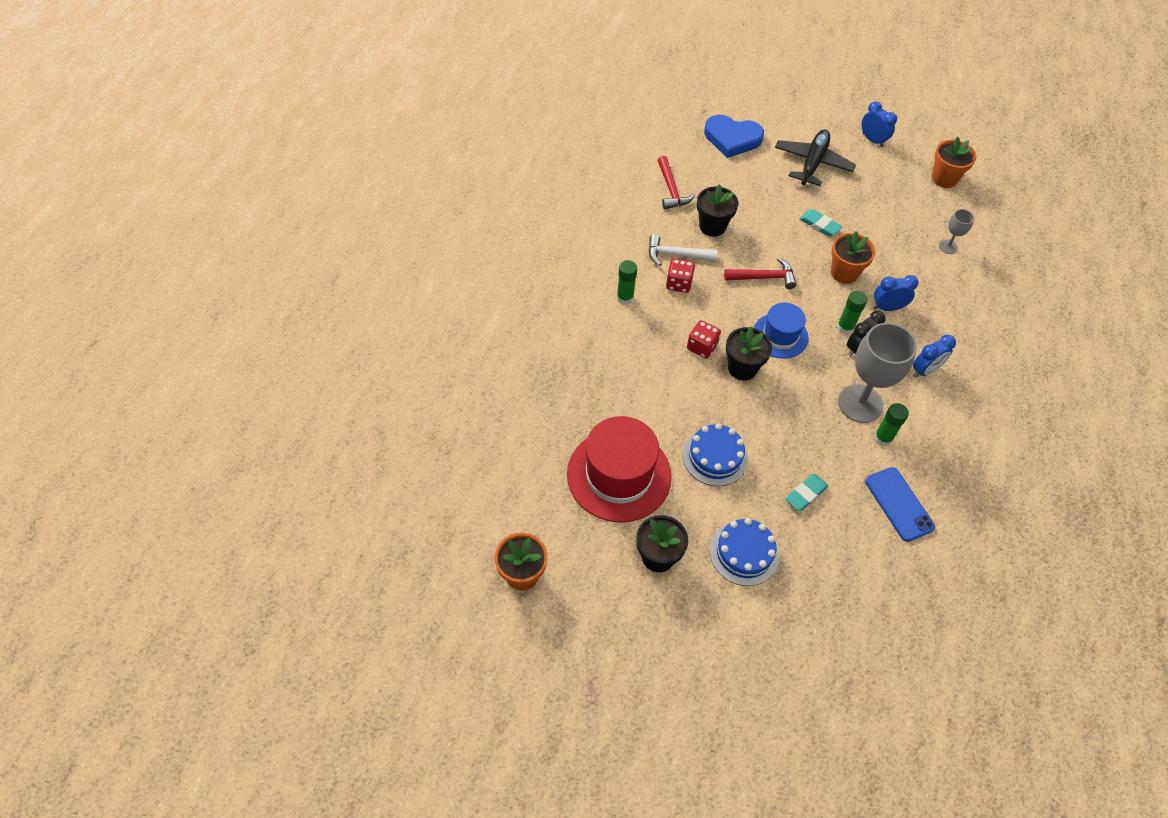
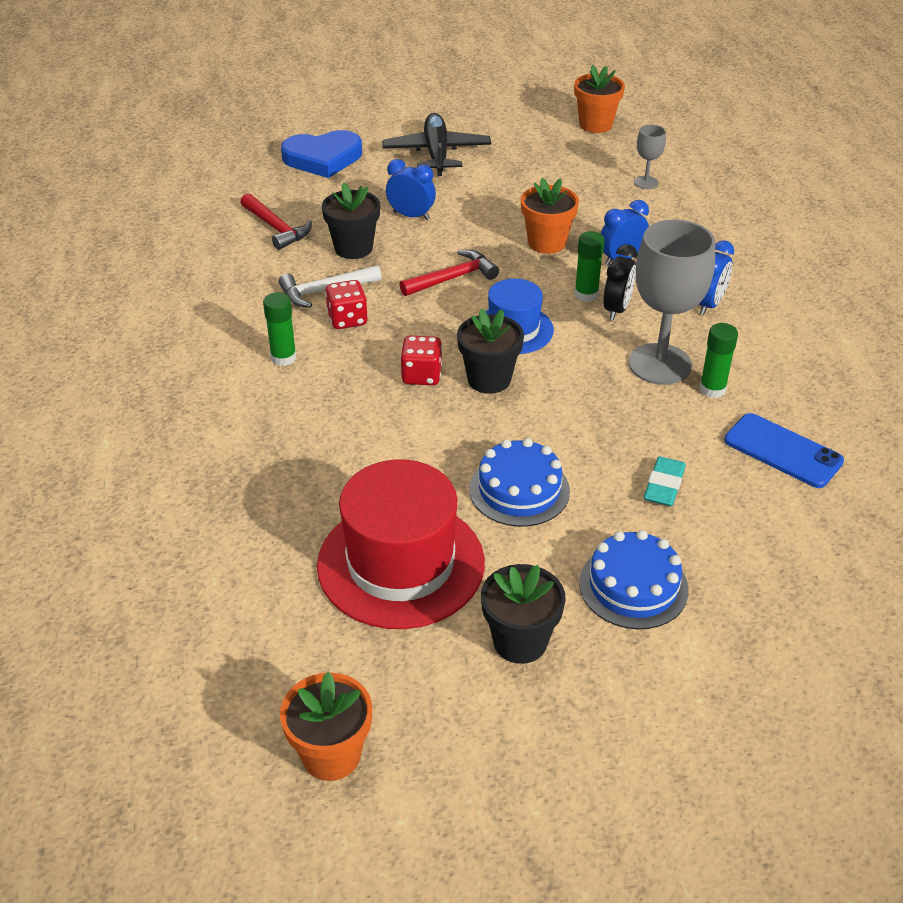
camera: 25 degrees left, 15 degrees down
(819, 225) = (485, 207): turquoise eraser -> none
(872, 140) = (491, 114): blue clock -> blue clock (411, 216)

